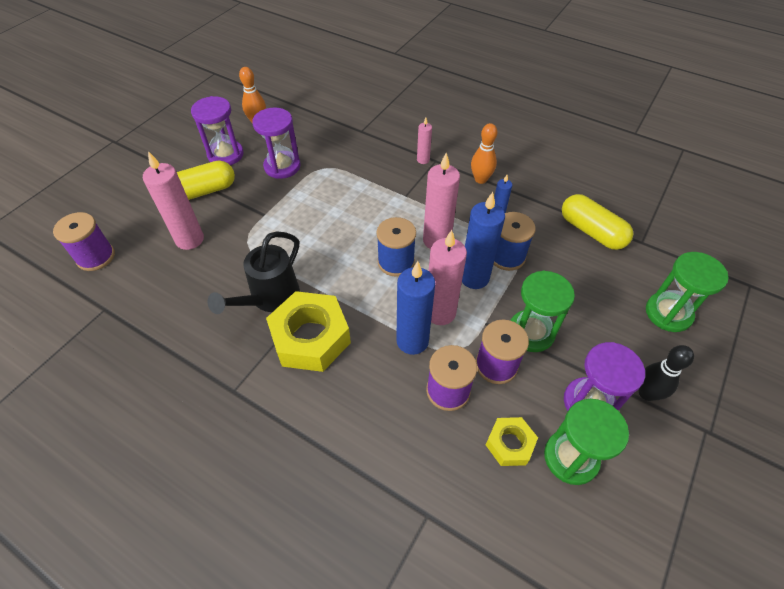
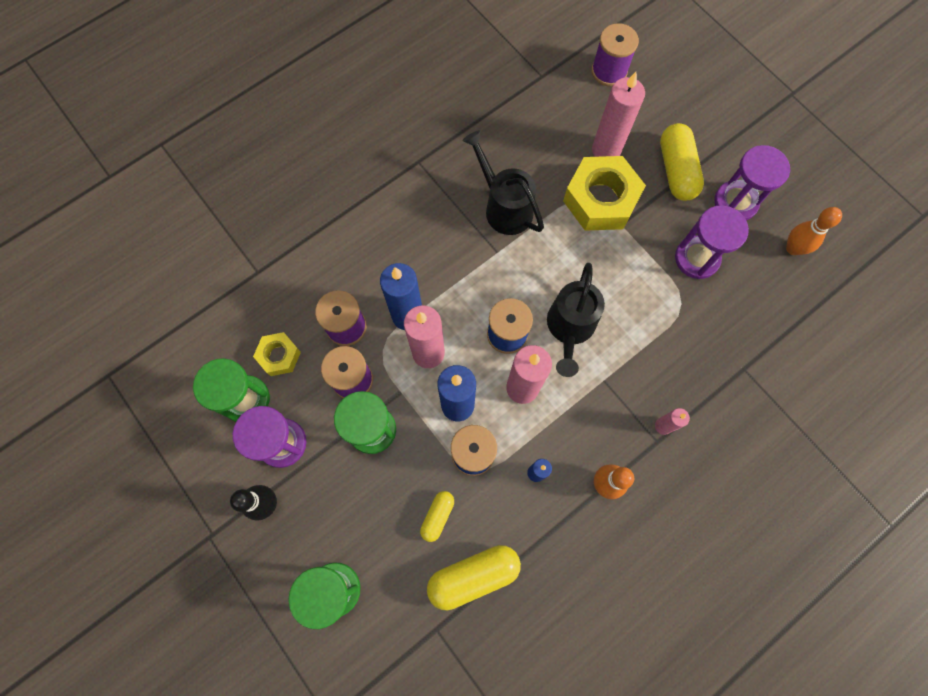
camera: 110 degrees right, 20 degrees up
(310, 337) = (446, 231): yellow nut -> yellow nut (601, 199)
(372, 224) = (569, 328): none -> black watering can
(567, 264) = (437, 516): none -> yellow capsule

